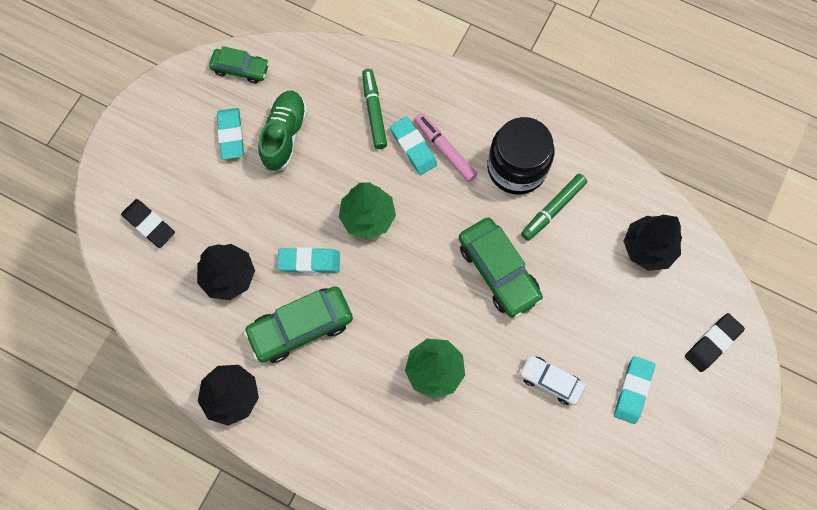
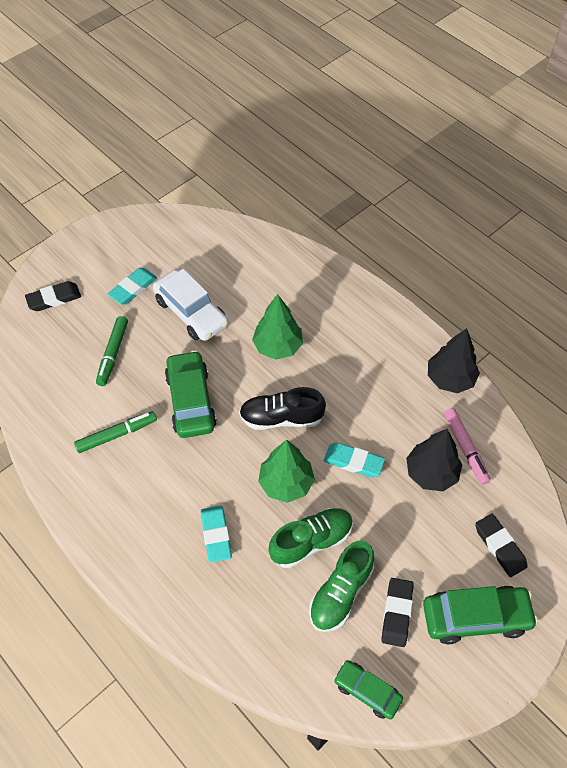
camera: 160 degrees left, 15 degrees down
(231, 135) = (397, 613): turquoise eraser -> black eraser
(300, 327) = (377, 411): green car -> green car (476, 617)
(325, 170) = (311, 541): none -> green shoe
(374, 111) = (239, 587): green marker -> green marker (112, 354)
(398, 284) = (281, 418): none -> black shoe
(445, 150) = (187, 522): pink marker -> pink marker (465, 449)
(516, 168) = (128, 482): black jar -> none
(550, 381) = (191, 312): white car -> white car, size x1.65
(648, 248) = (57, 378): black tree -> none

